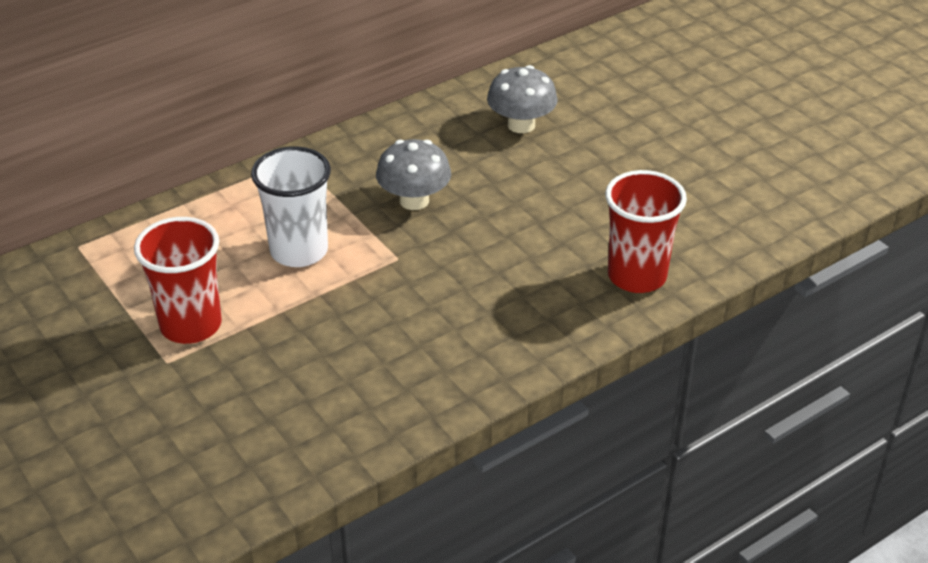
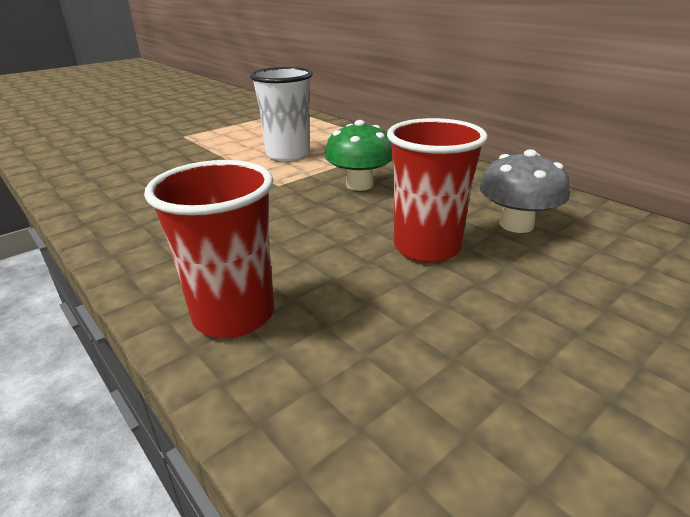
camera: 85 degrees right, 10 degrees down
(191, 325) = (215, 137): red cup -> red cup (426, 247)
(414, 200) = (359, 185): grey mushroom -> green mushroom

